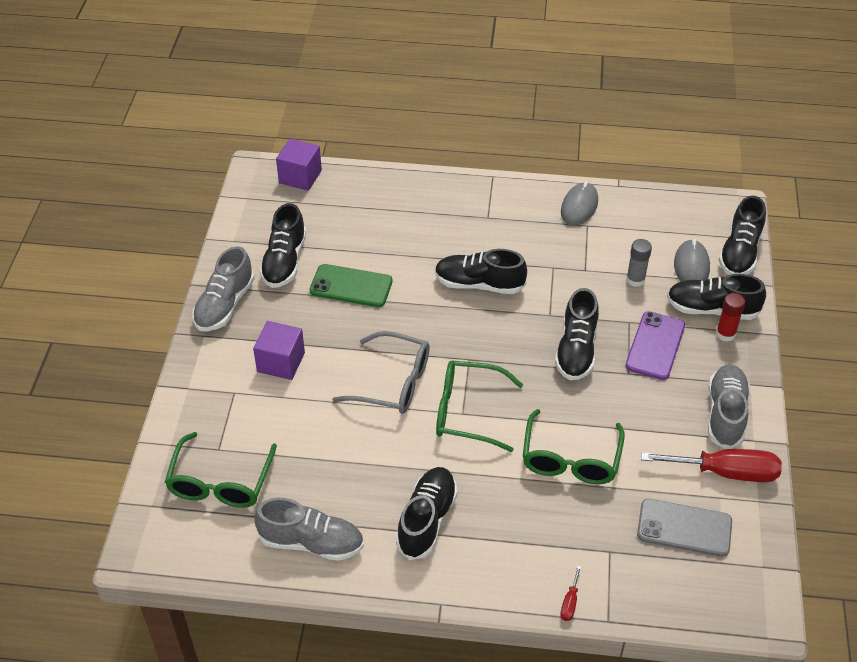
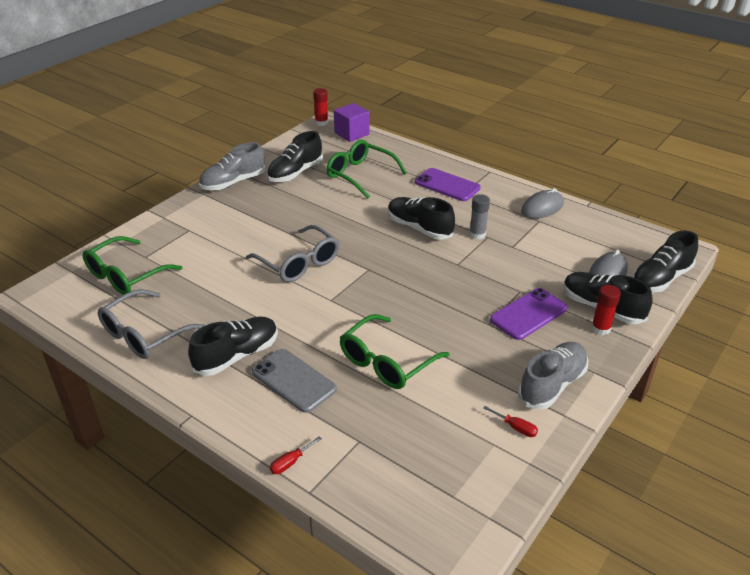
camera: 30 degrees right, 10 degrees down
(250, 172) = (321, 122): none -> red glue stick
(281, 362) = (236, 224): purple cube -> none
(311, 542) = (144, 334): grey shoe -> grey glasses
(351, 286) = (326, 199): green phone -> none
(463, 213) = (447, 185): none -> purple phone
(467, 412) = (335, 300): green glasses -> green glasses (360, 175)
(576, 350) = (458, 293): black shoe -> none
(635, 280) = (549, 266): grey glue stick -> grey glue stick (477, 234)
(684, 528) = (440, 453): grey phone -> grey phone (293, 380)
(726, 472) = (515, 428): red screwdriver -> red screwdriver, size x0.42

